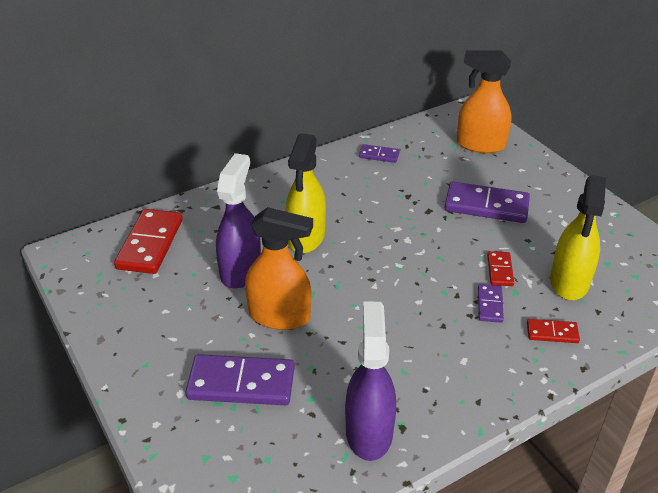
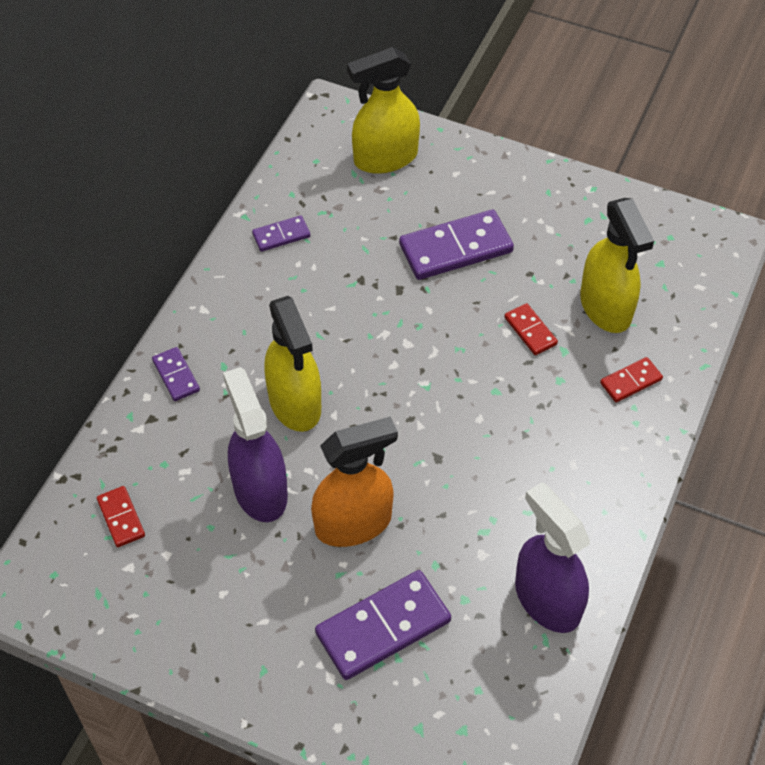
camera: 35 degrees left, 15 degrees up
(150, 244) = (121, 518): red domino -> red domino, size x0.52
(480, 145) = (385, 158): orange spray bottle -> yellow spray bottle
(490, 305) = (551, 382): purple domino -> purple domino (176, 376)

